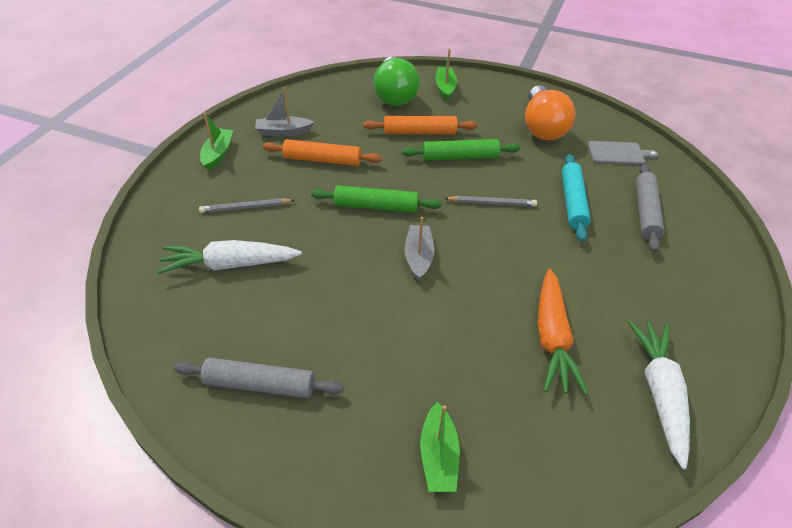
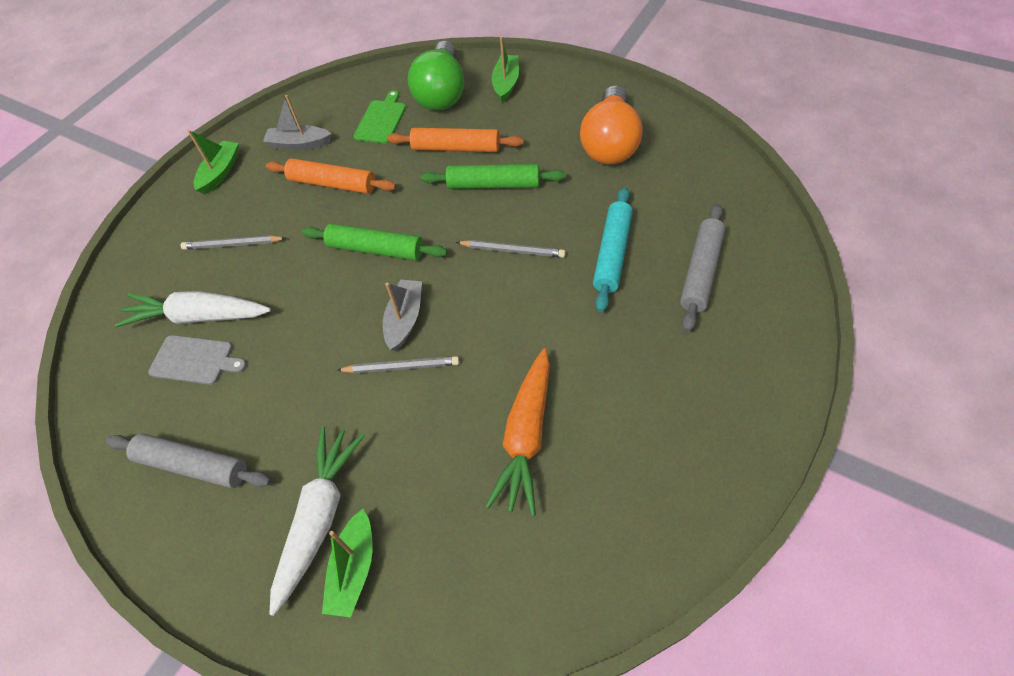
camera: 15 degrees right, 10 degrees up
(349, 114) = (381, 120): none -> green cutting board
(427, 293) = (401, 367): none -> grey pencil
(618, 153) = (695, 184): grey cutting board -> grey cutting board (194, 360)
(659, 392) = (630, 518): white carrot -> white carrot (320, 516)

